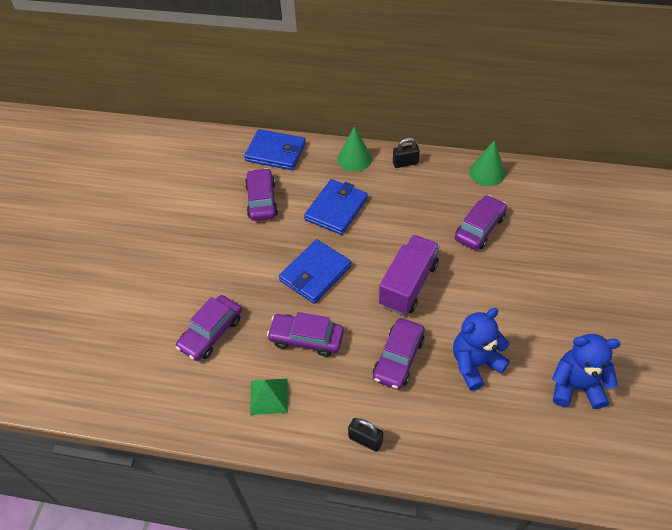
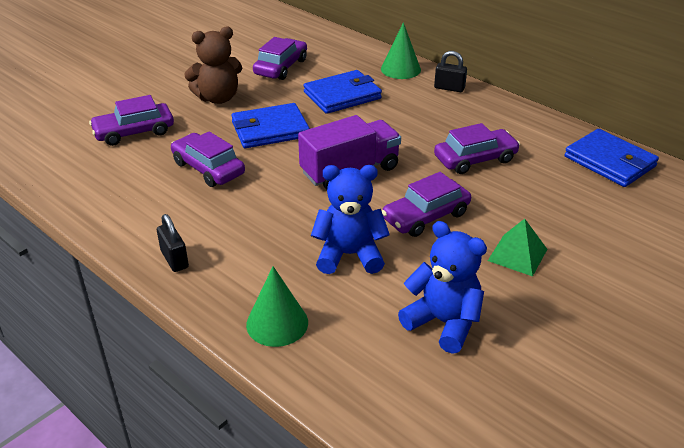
camera: 30 degrees right, 15 degrees down
(243, 260) = (218, 98): none -> brown teddy bear
(269, 396) = (129, 191): green pyramid -> green pyramid (517, 255)
(275, 152) = (331, 42): blue wallet -> blue wallet (609, 161)
(398, 358) = (276, 217): purple car -> purple car (425, 216)
(487, 172) = (532, 123): green cone -> green cone (277, 323)

